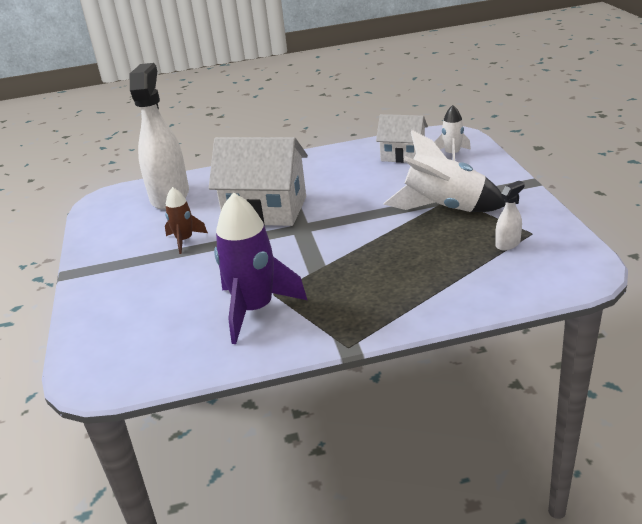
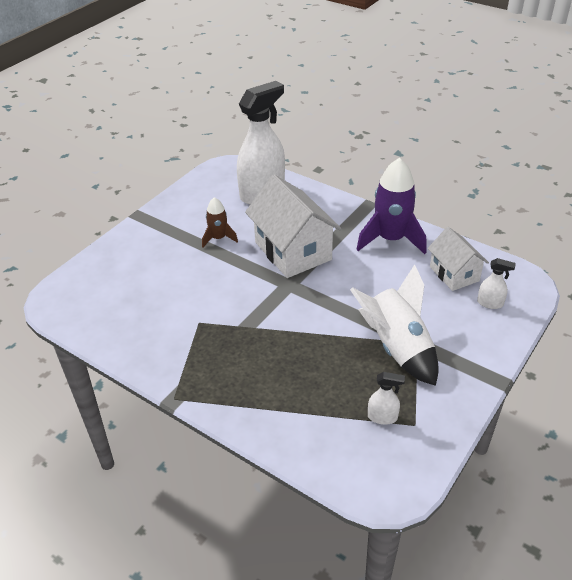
camera: 45 degrees right, 10 degrees up
(255, 309) = (174, 325): purple rocket -> purple rocket (391, 239)
(452, 154) = (490, 303): white rocket -> white spray bottle

